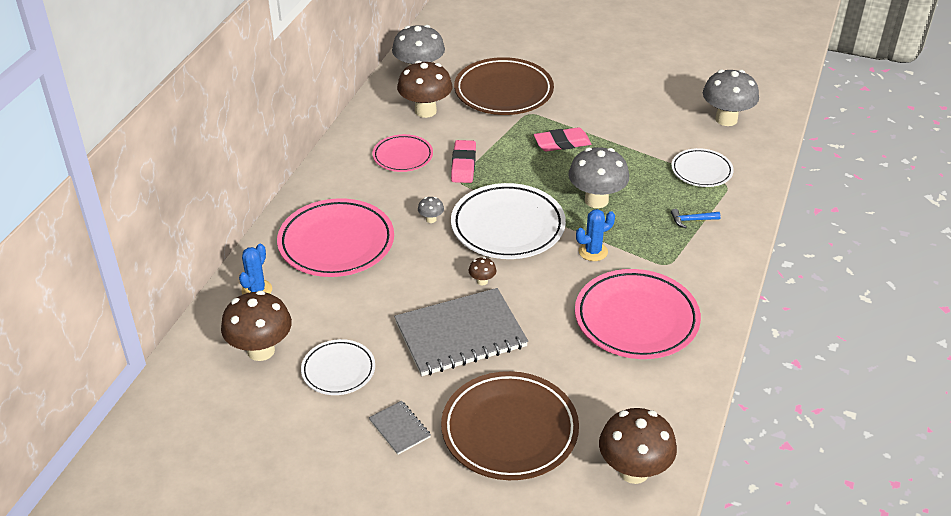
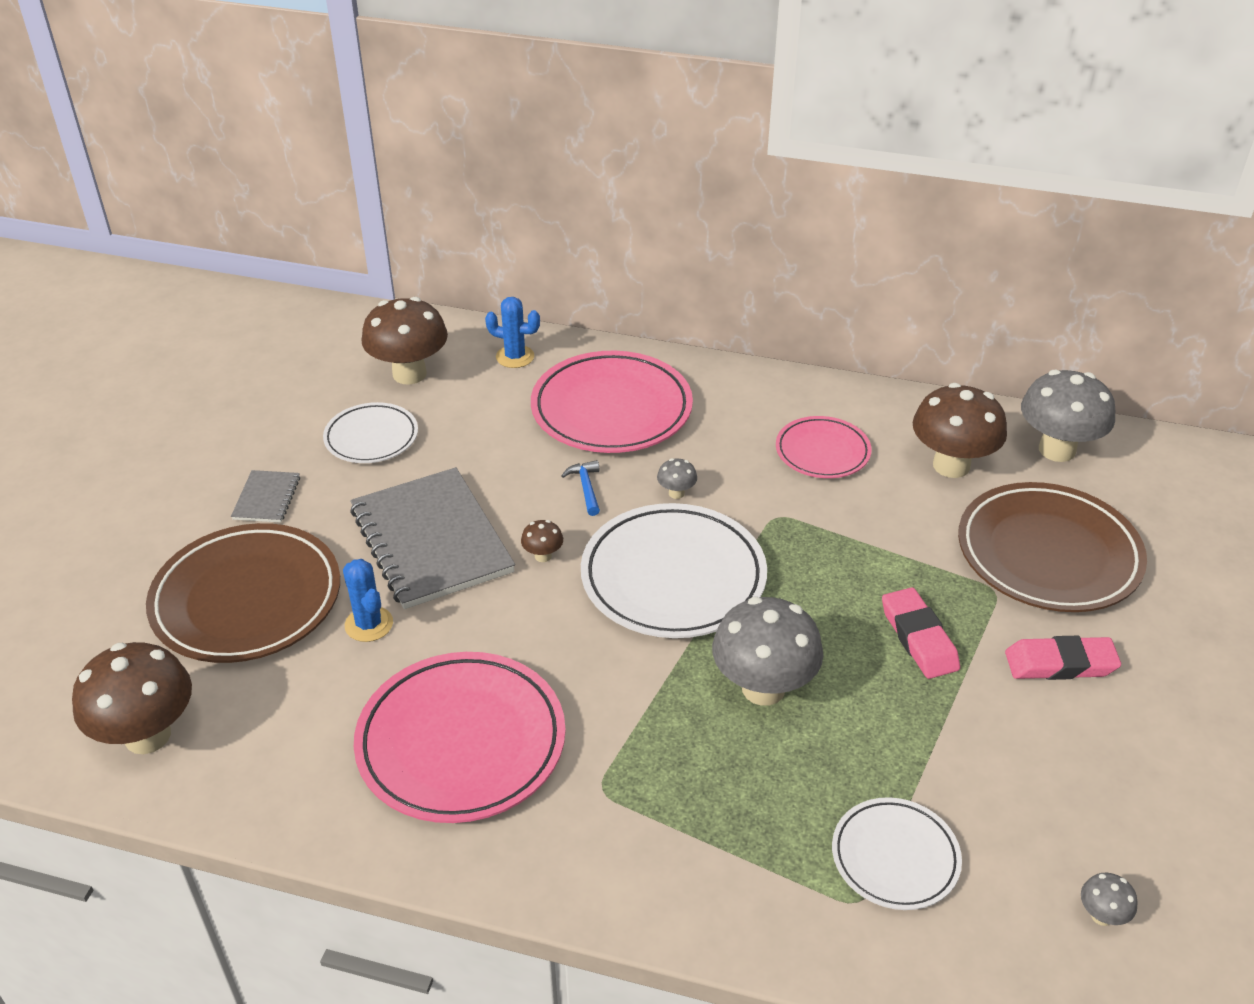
camera: 85 degrees right, 0 degrees up
(399, 428) = (267, 498): grey notebook -> grey notebook turned 45 degrees counterclockwise
(463, 165) = (819, 518): pink eraser -> pink eraser (1060, 664)
(593, 251) = (624, 685): blue cactus -> blue cactus (369, 624)
(691, 220) = (732, 833): blue hammer -> blue hammer (586, 487)
(726, 119) = (1101, 915): grey mushroom -> grey mushroom, size x0.43

